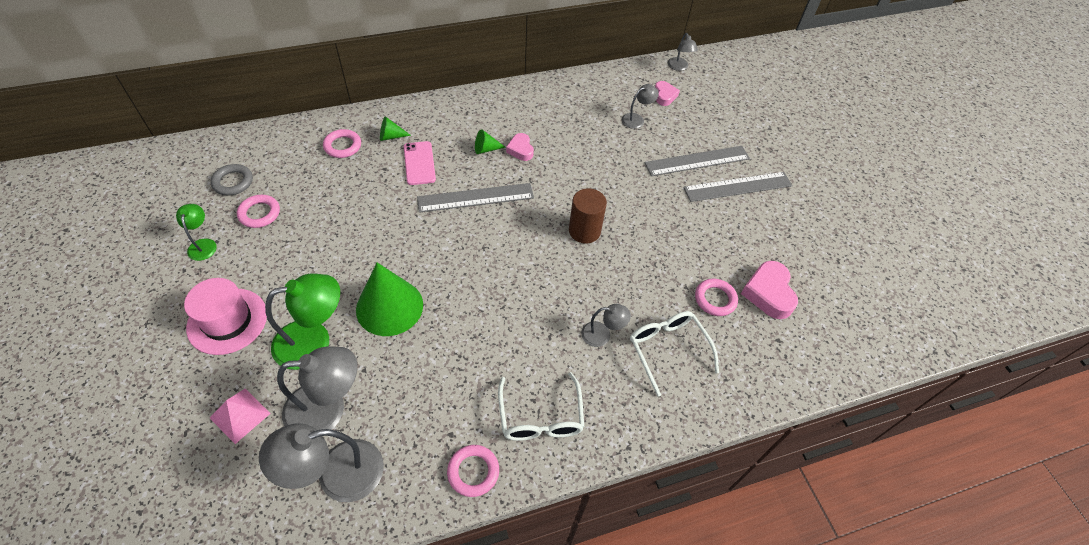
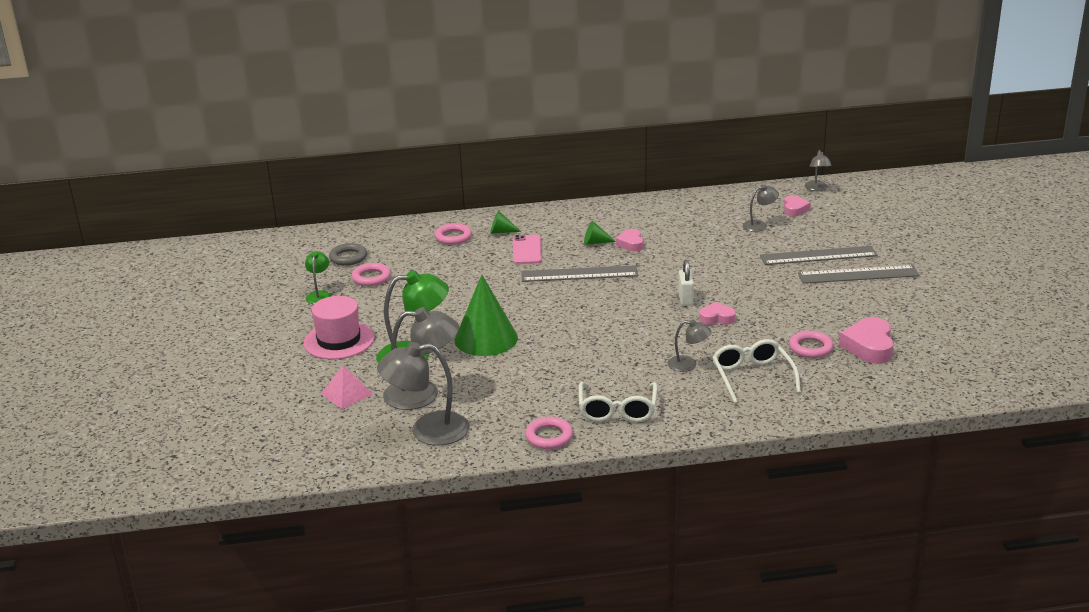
camera: 15 degrees right, 25 degrees down
(584, 231) = (685, 299): brown cylinder -> white padlock
(618, 258) = (716, 318): none -> pink heart

